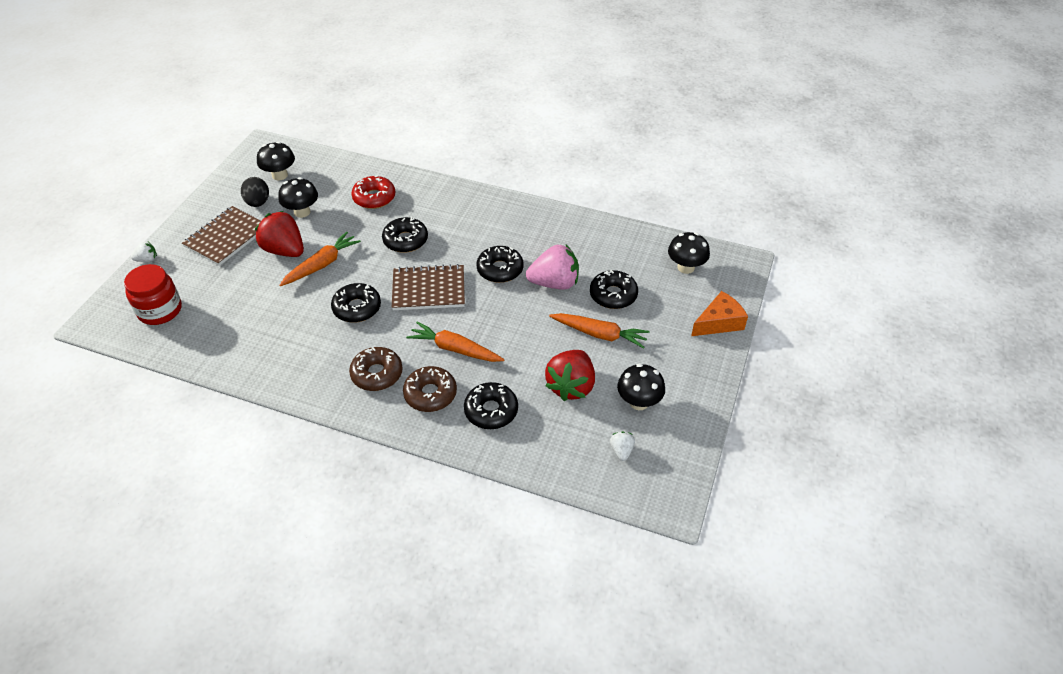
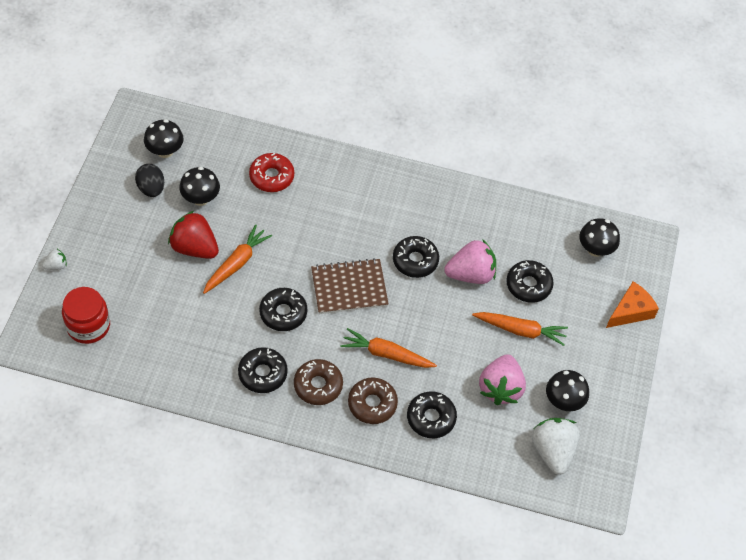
camera: 10 degrees left, 10 degrees up
(226, 237) = (130, 234): brown notebook -> none
(405, 240) = (315, 229): black donut -> black donut (262, 373)
(571, 386) = (500, 388): red strawberry -> pink strawberry
(621, 451) = (553, 451): white strawberry -> white strawberry, size x2.12

